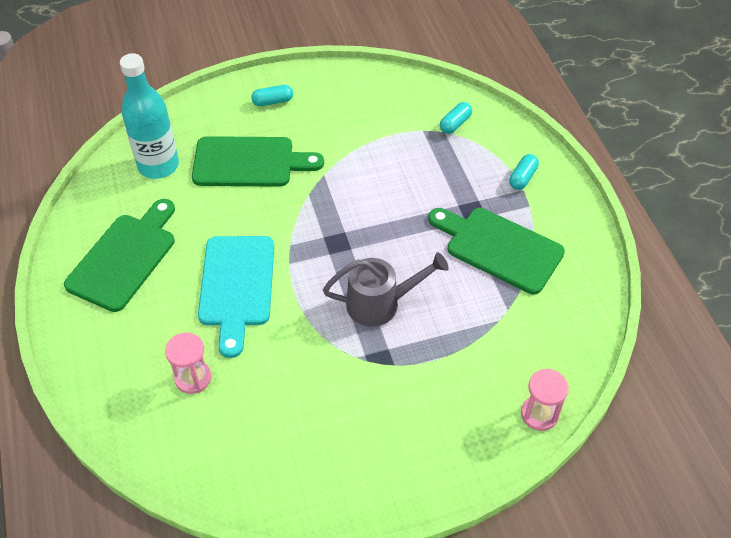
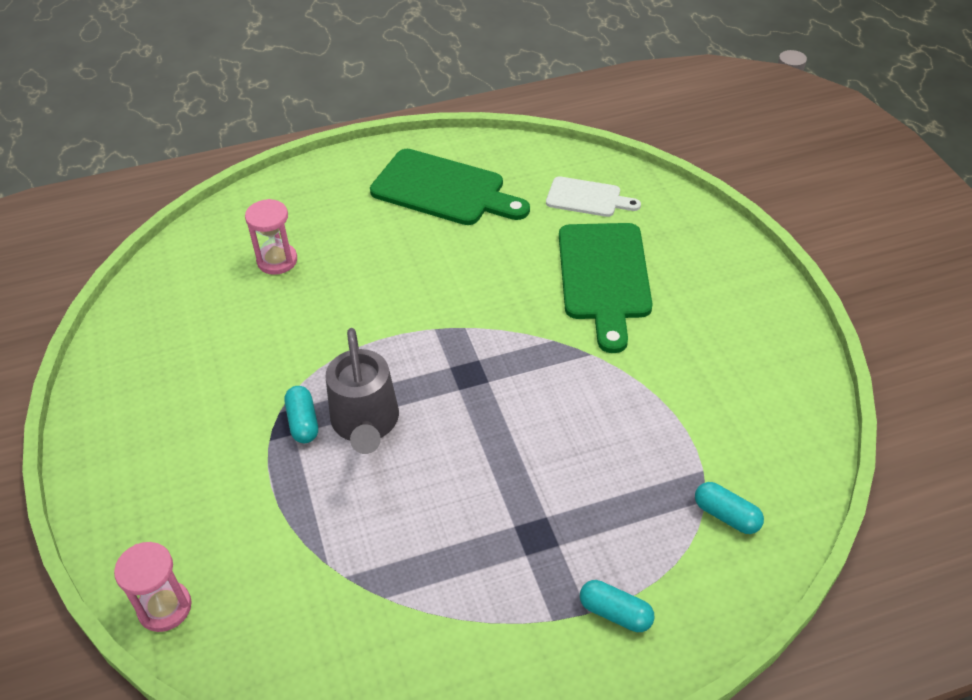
camera: 90 degrees right, 5 degrees down
(158, 166) = (587, 198): turquoise bottle -> white cutting board
(236, 286) = (400, 284): turquoise cutting board -> none
(273, 101) = (725, 291): turquoise capsule -> turquoise capsule (303, 422)
(499, 248) = (462, 570): green cutting board -> none

